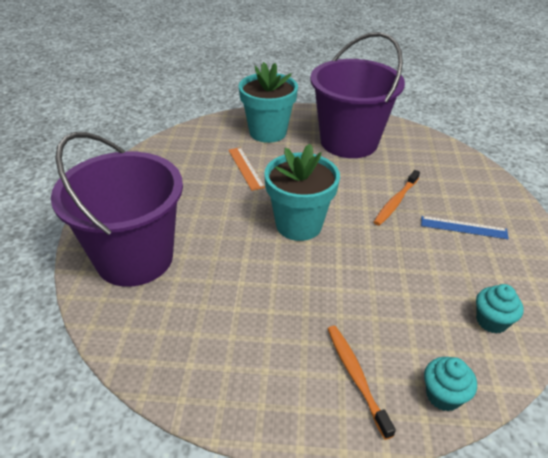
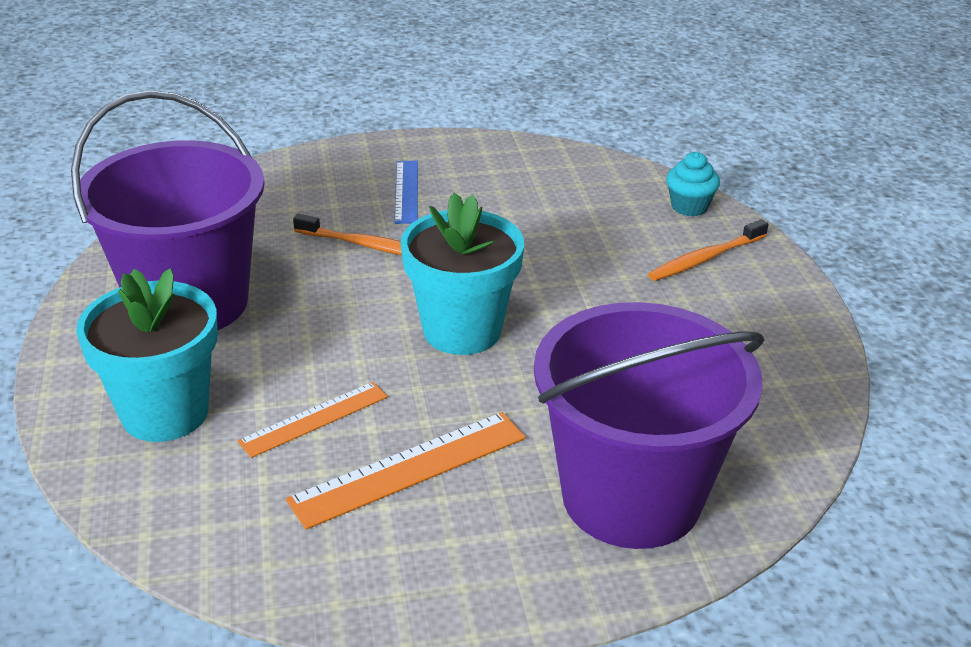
camera: 105 degrees left, 5 degrees down
(198, 190) = (409, 468): none -> orange ruler
(491, 321) = (569, 178): turquoise cupcake -> none

